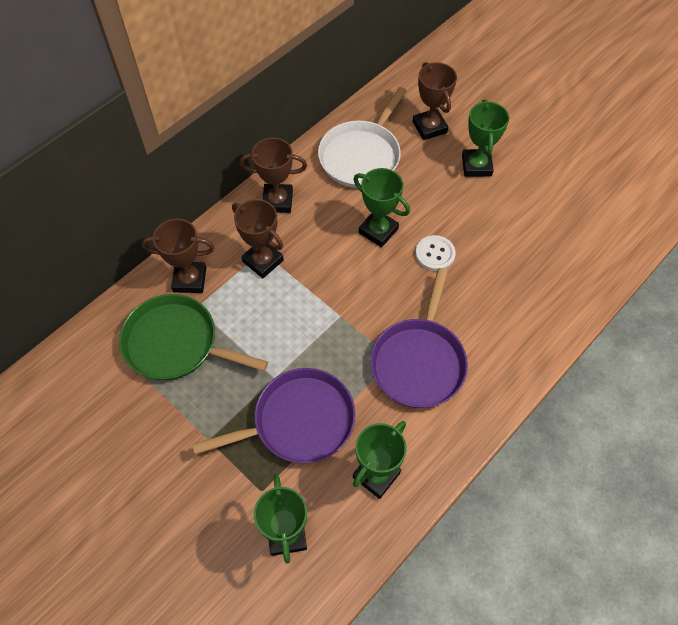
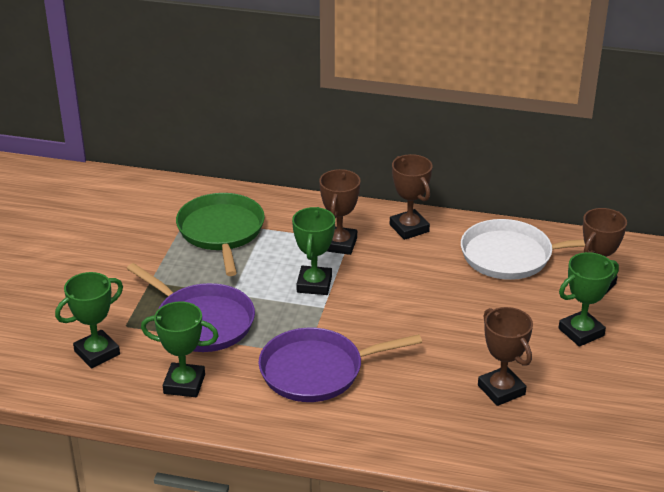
camera: 60 degrees right, 25 degrees down
(189, 280) = (285, 215): brown trophy -> brown trophy (501, 390)
(378, 231) = (436, 296): green trophy -> green trophy (314, 284)
(435, 254) = (444, 340): white button -> none

